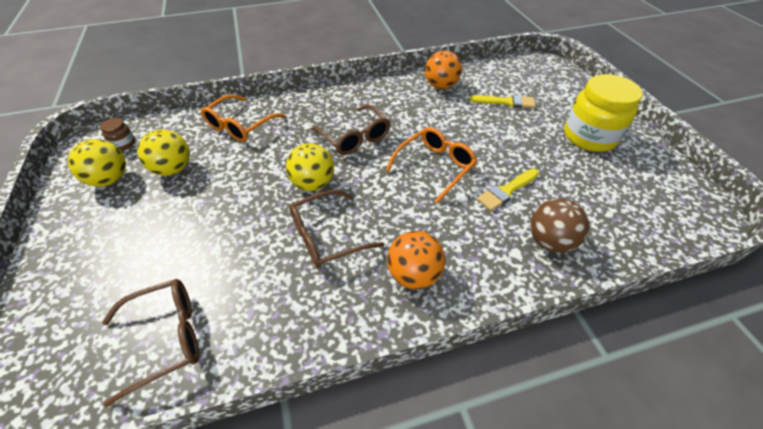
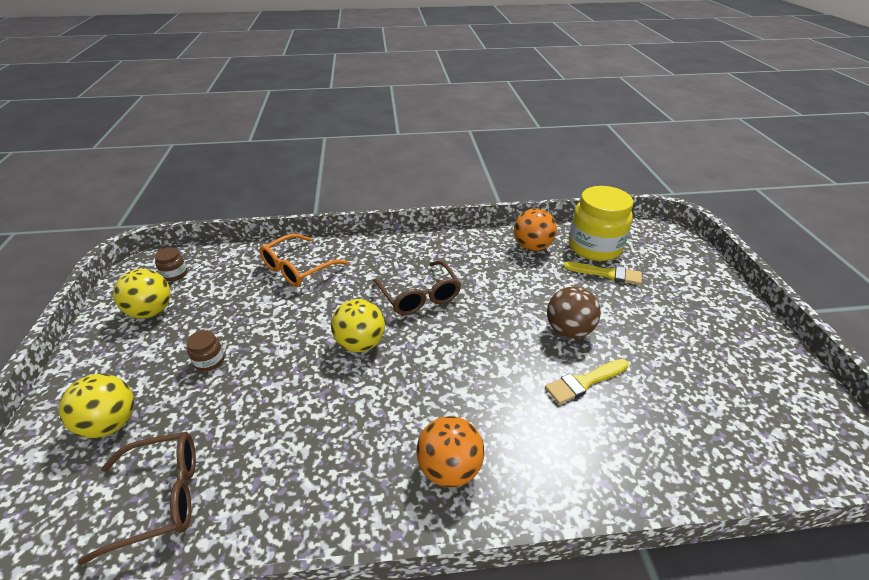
camera: 10 degrees right, 10 degrees down
(173, 169) = (217, 308): yellow ball -> yellow ball (110, 424)
(179, 216) = (209, 361): none -> brown jar
(327, 236) = (361, 407): brown glasses -> none
(435, 167) = (504, 342): orange glasses -> none
(549, 241) = (625, 453): brown ball -> brown ball (568, 330)
(589, 137) = (703, 328): yellow jar -> yellow jar (594, 247)

